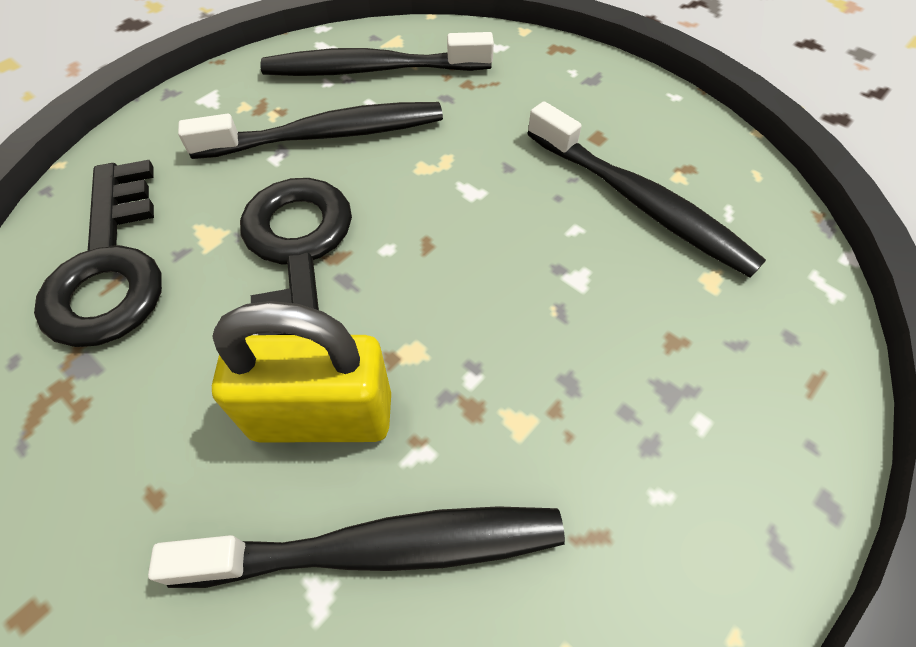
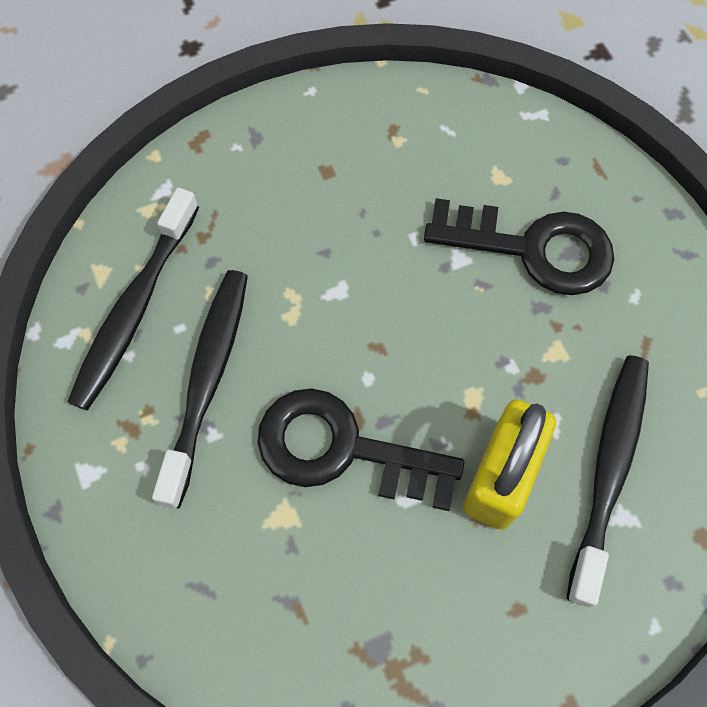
camera: 65 degrees left, 10 degrees up
(110, 265) = (279, 609): black key -> black key (533, 248)
(640, 202) = (411, 180): black toothbrush -> none

